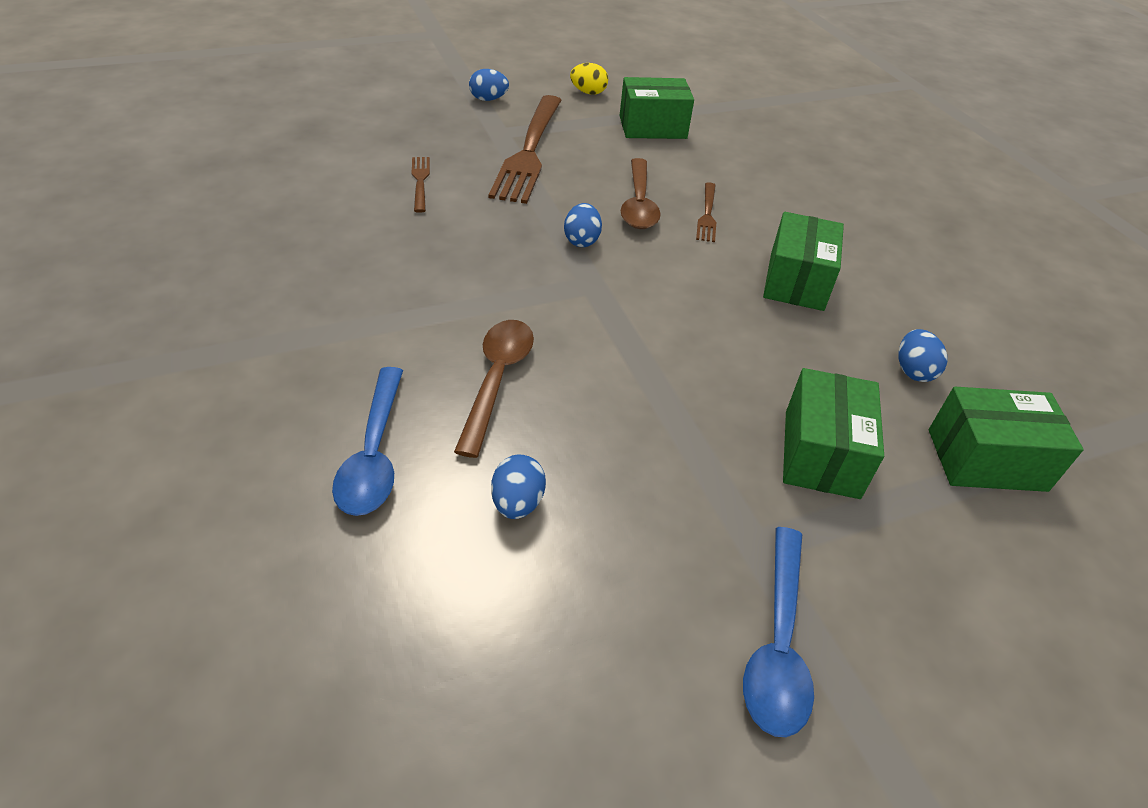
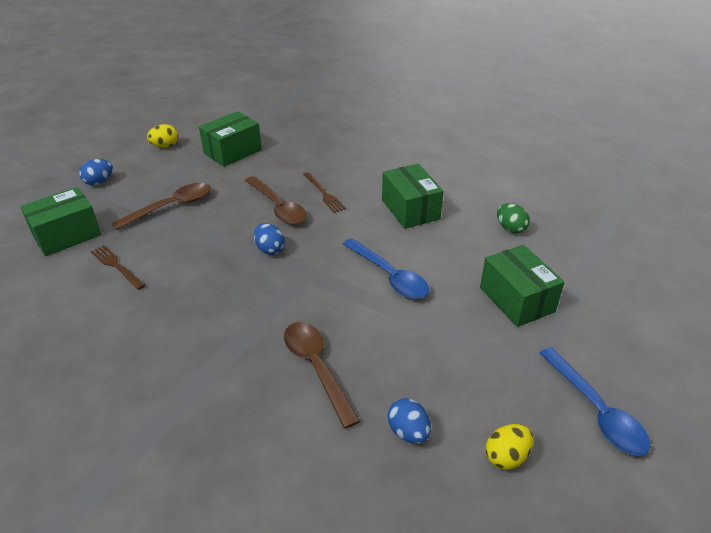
camera: 35 degrees left, 5 degrees down
(374, 453) = (296, 464): blue spoon -> blue spoon (389, 276)
(529, 152) = (171, 207): brown fork -> brown spoon
(597, 607) = (506, 457): none -> yellow egg
(913, 371) = (510, 229): blue egg -> green egg
(986, 460) = (581, 256): green box -> green box (67, 235)

